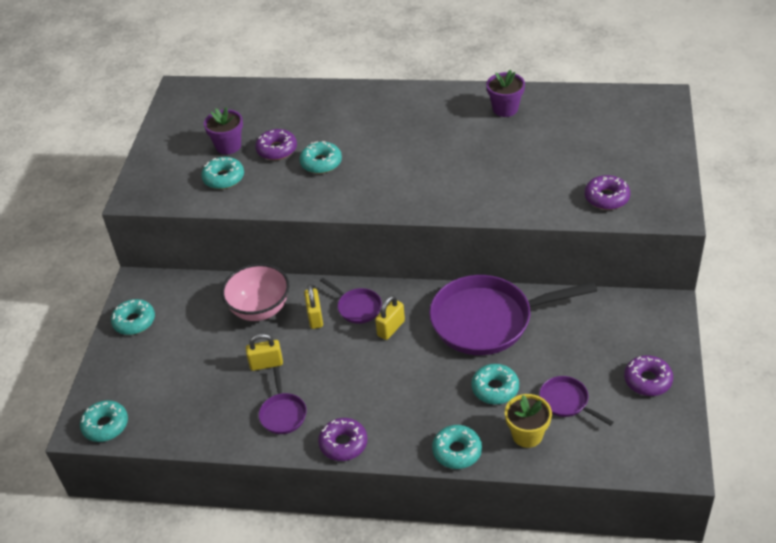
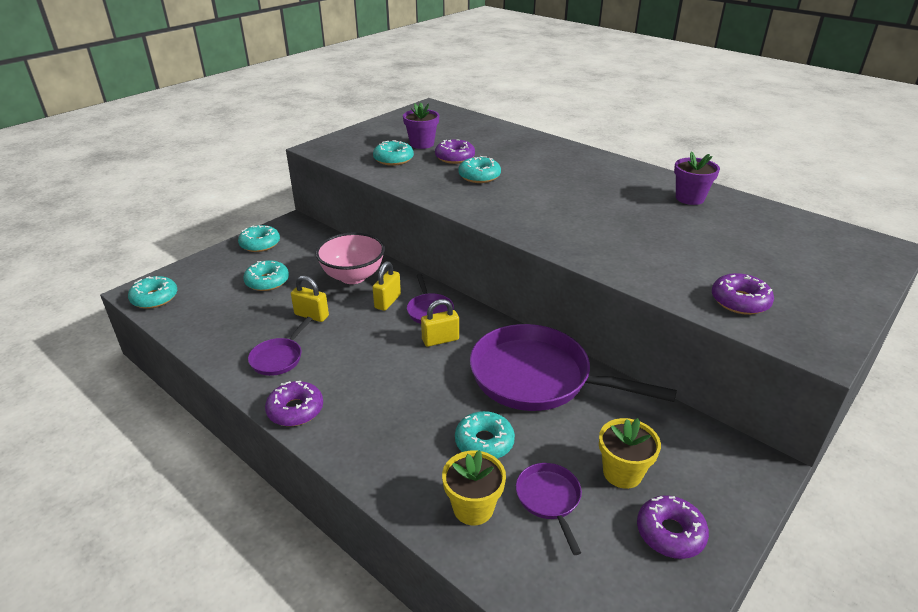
camera: 30 degrees right, 10 degrees down
(457, 451) = (386, 479): turquoise donut -> turquoise donut (267, 281)
(594, 358) = (622, 473): none -> yellow flower pot

